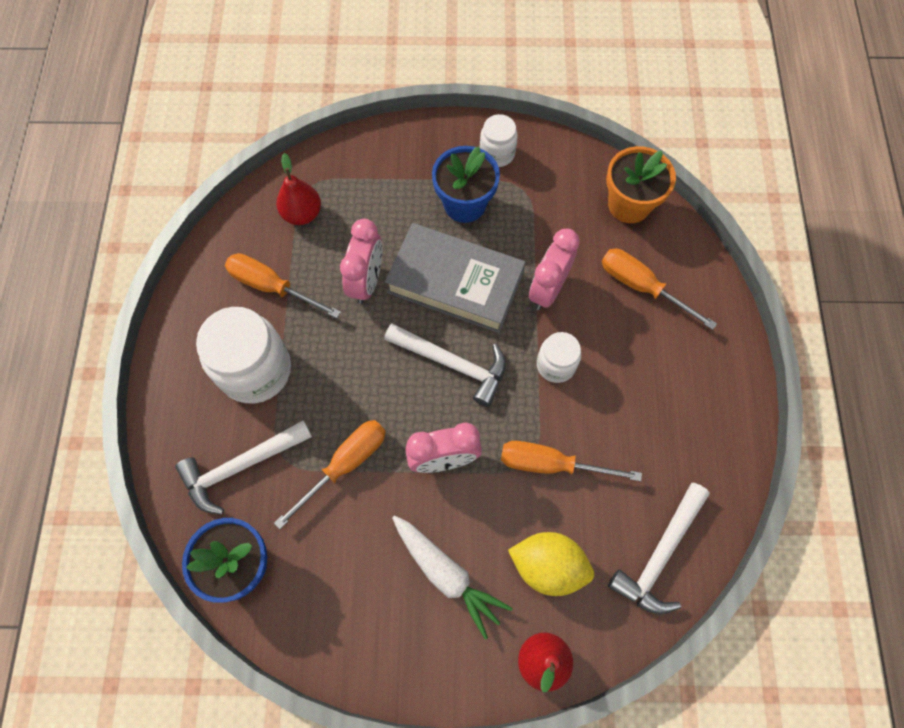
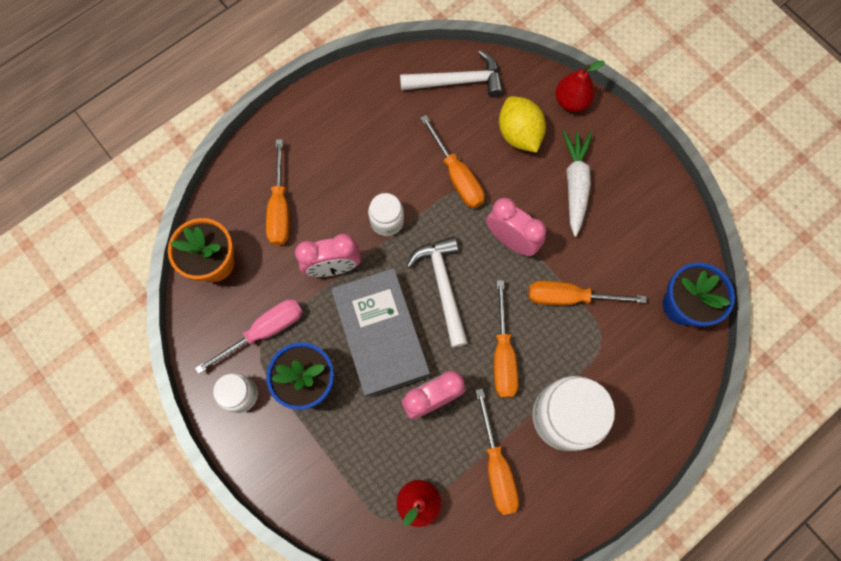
camera: 130 degrees left, 5 degrees up
(241, 466) = (631, 362): white hammer -> none
(350, 364) = (503, 354): none -> orange screwdriver
(535, 201) = (264, 331): none -> pink screwdriver

